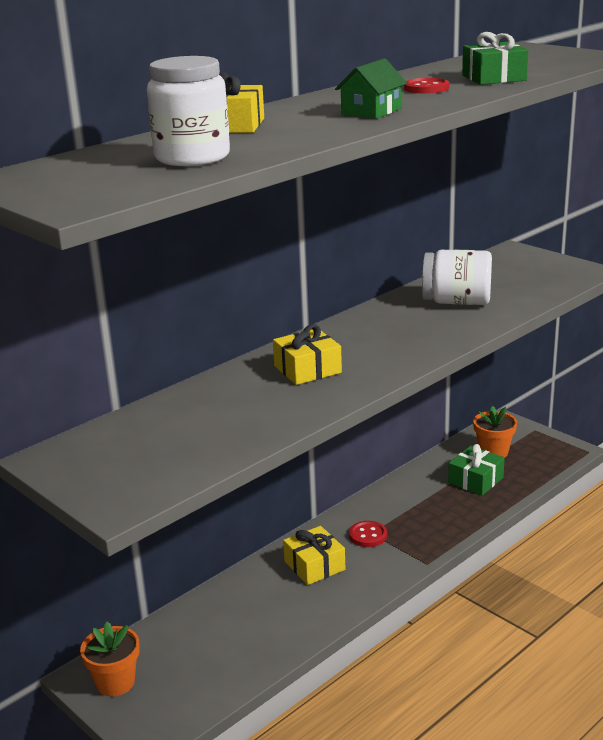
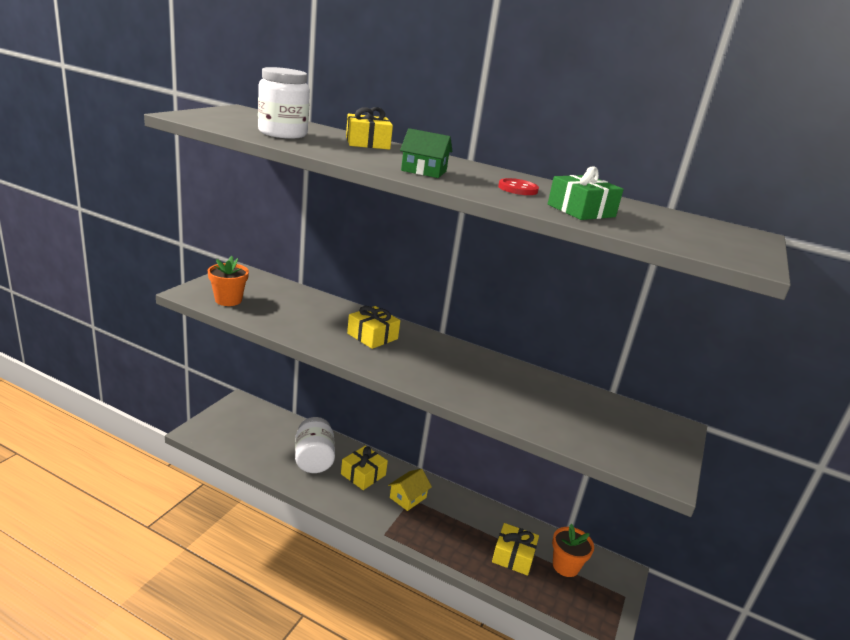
camera: 65 degrees right, 0 degrees up
(115, 682) = (236, 412): orange flower pot -> orange flower pot (228, 300)
(368, 535) = (408, 497): red button -> yellow house
(457, 302) = (529, 395): white jar -> white jar (313, 459)
(475, 480) = (513, 556): green gift -> yellow gift

